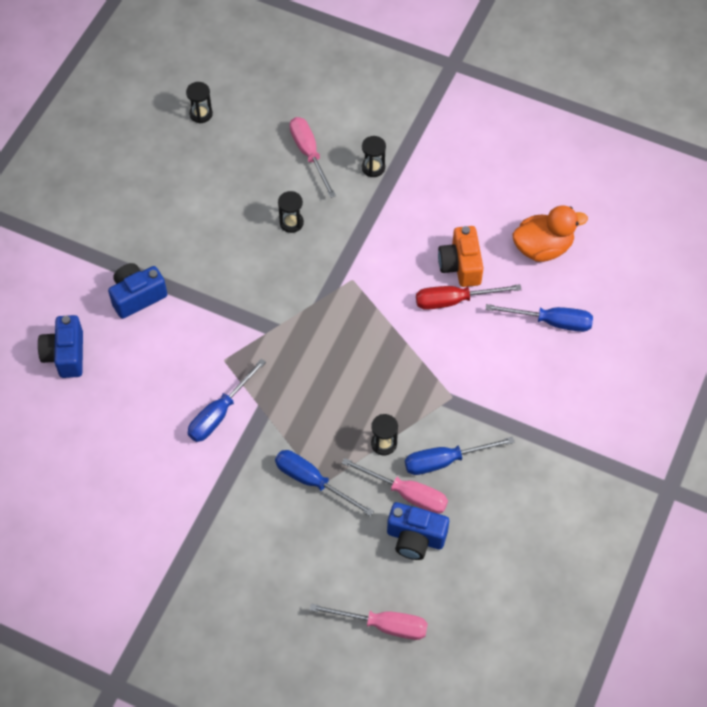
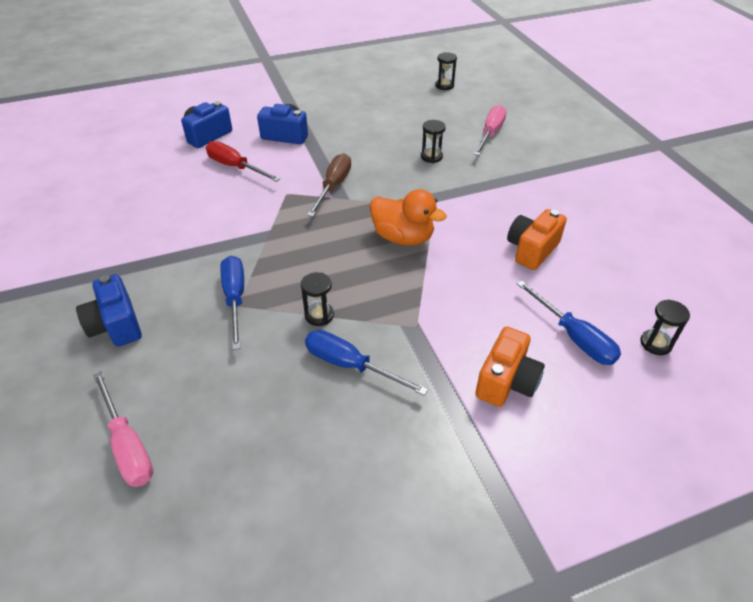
camera: 45 degrees right, 15 degrees down
(219, 413) = (240, 217): blue screwdriver -> none
(252, 321) = (333, 186): none -> brown screwdriver
(373, 168) = (529, 162): black hourglass -> black hourglass (655, 343)
(407, 494) = (287, 363): pink screwdriver -> none
(415, 538) = (248, 401): blue camera -> blue camera (116, 325)
(454, 300) = (499, 267): red screwdriver -> red screwdriver (235, 167)
(543, 248) = (623, 283): orange duck -> orange duck (403, 237)
(543, 390) = (506, 381): none -> orange camera

